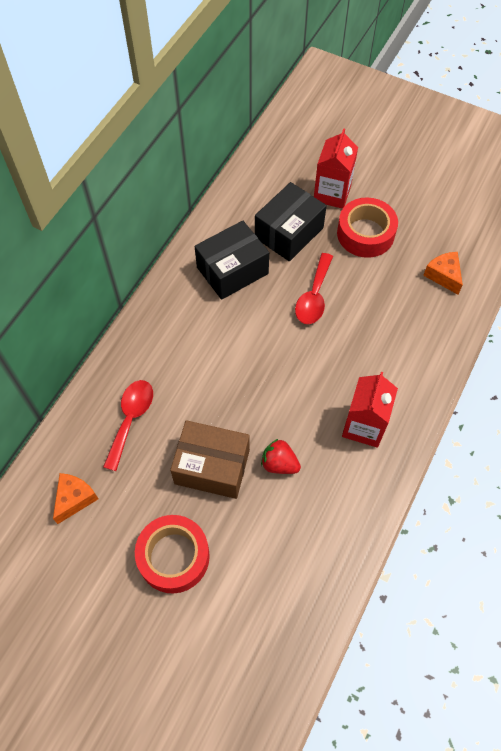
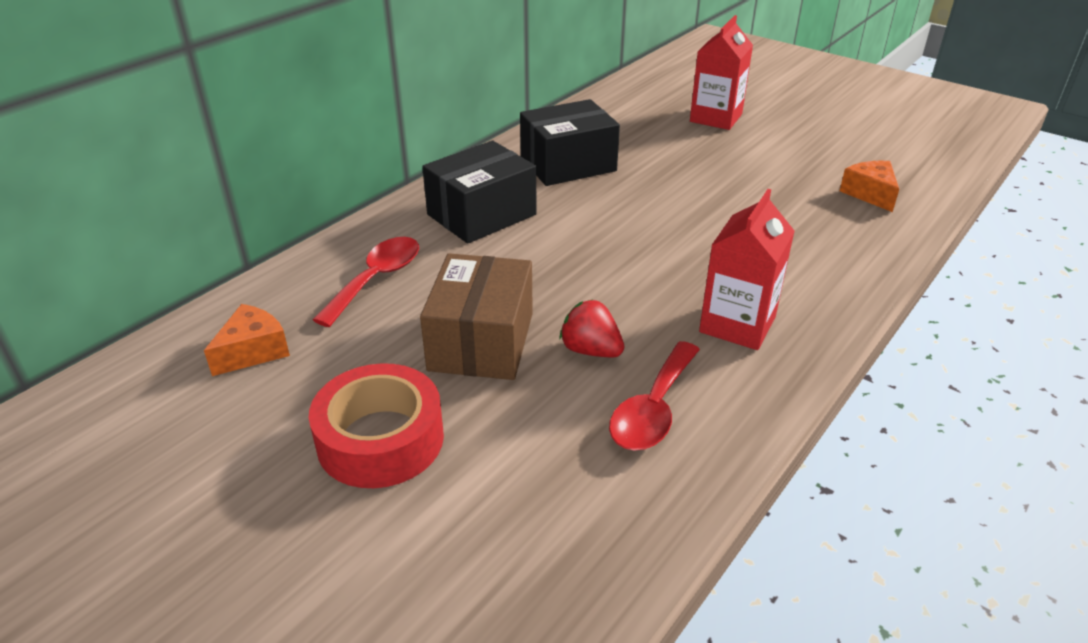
camera: 10 degrees right, 25 degrees down
(212, 467) = (481, 341): brown box -> brown box turned 75 degrees clockwise
(289, 233) = (652, 142): black box -> black box (481, 214)
(314, 296) = (677, 195): red spoon -> red spoon (653, 409)
(365, 234) = (758, 151): red tape -> none

